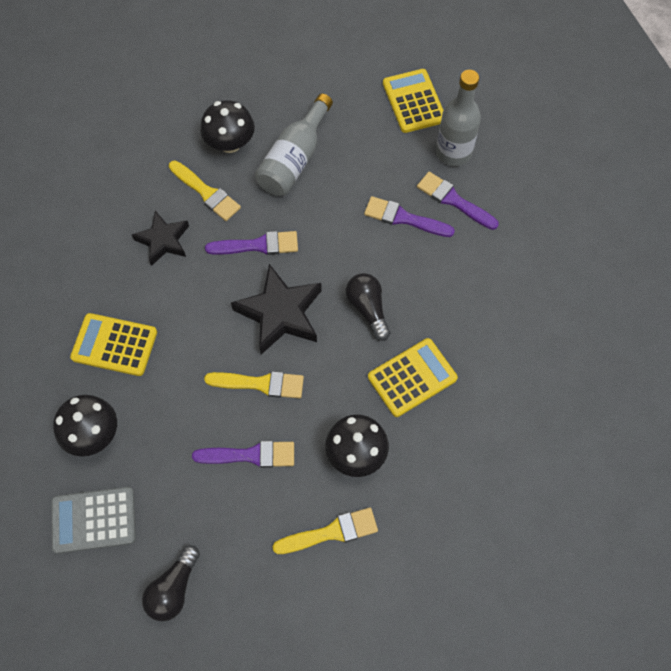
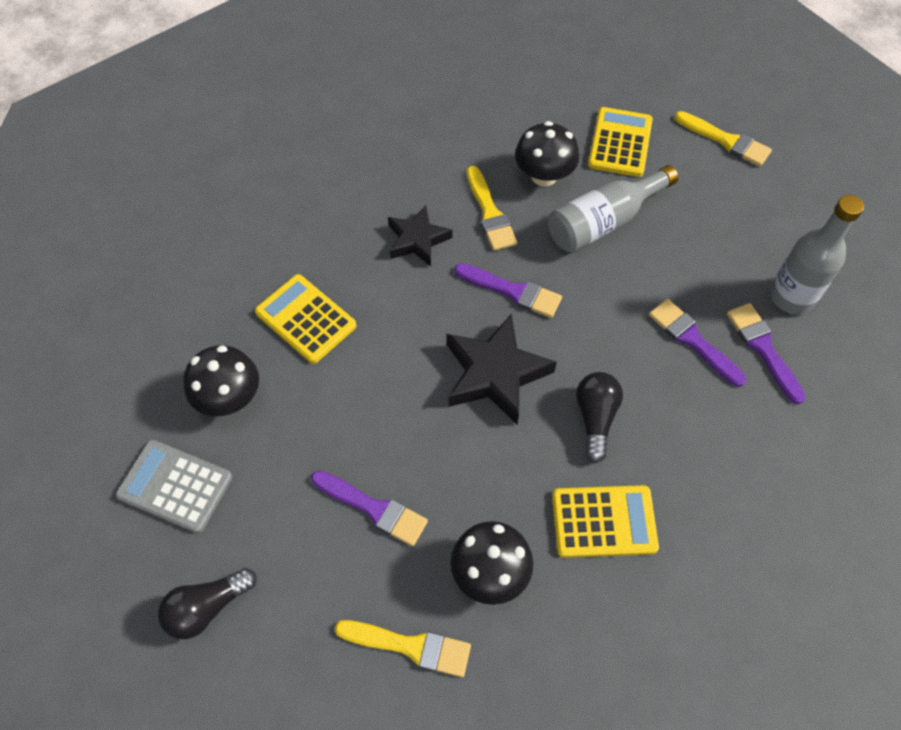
camera: 30 degrees right, 5 degrees down
(260, 384) = (430, 437): yellow brush -> yellow brush (726, 141)
(413, 101) = (773, 222): yellow calculator -> yellow calculator (620, 143)

